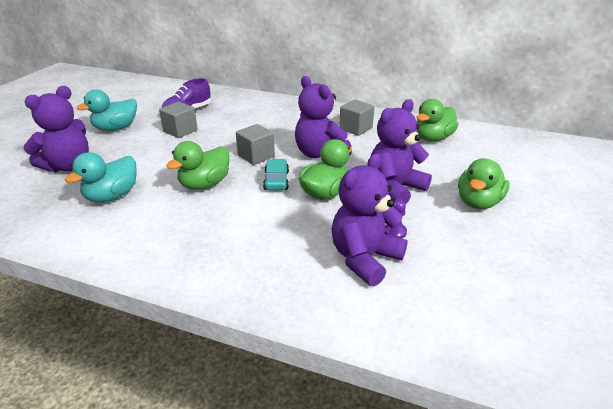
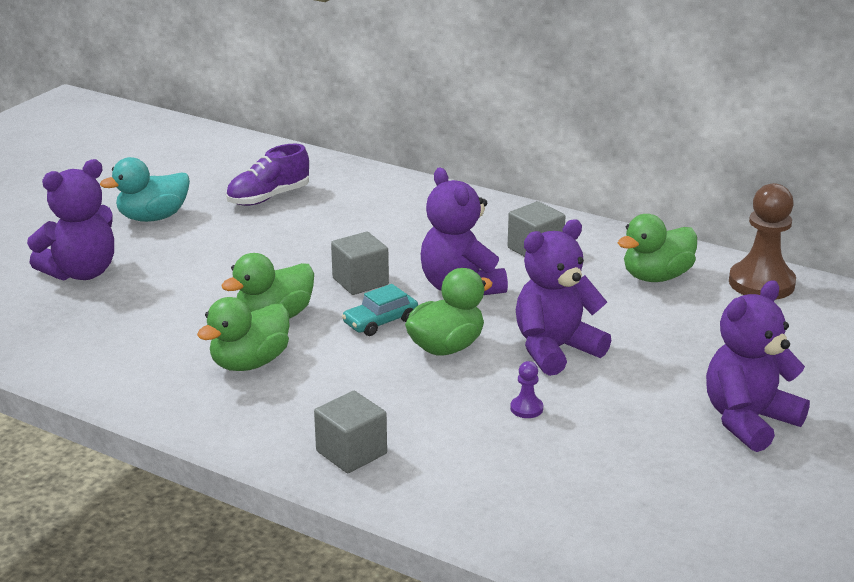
camera: 10 degrees right, 5 degrees down
(112, 196) = (142, 322): turquoise duck -> none
(180, 131) = (252, 230): grey cube -> grey cube (351, 452)
(276, 180) = (380, 322): turquoise car -> turquoise car turned 135 degrees counterclockwise
(364, 258) = (469, 437): purple teddy bear -> purple teddy bear (748, 421)
(478, 202) = (671, 382): green duck -> green duck (250, 363)
(493, 137) = (761, 283): none -> brown pawn

